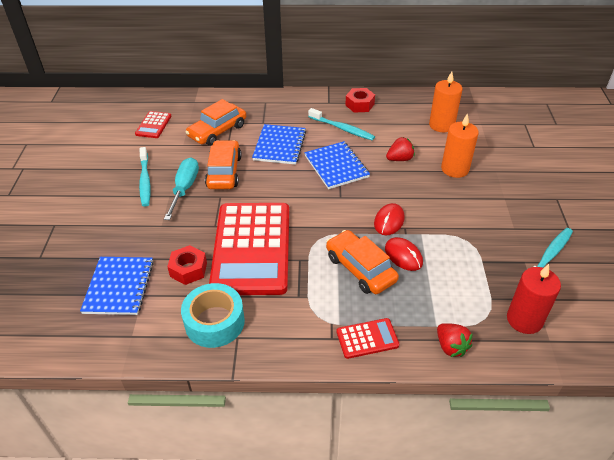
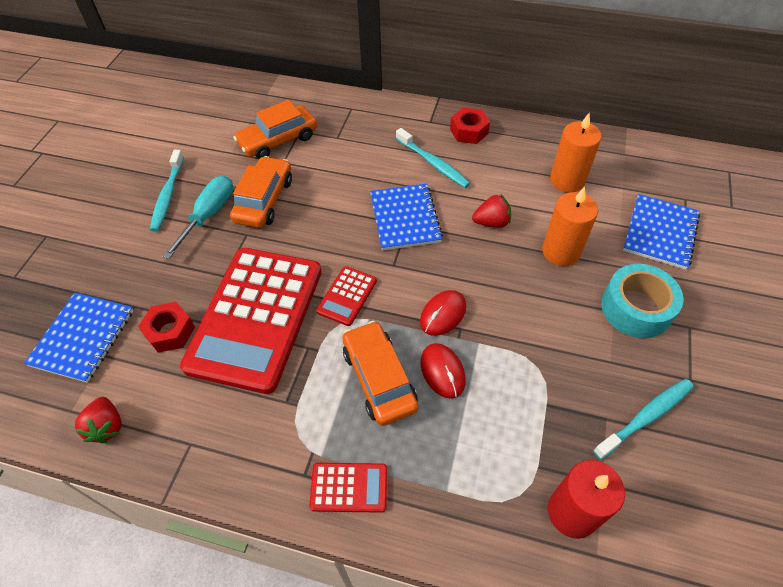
camera: 15 degrees right, 10 degrees up
(153, 125) = (207, 119): red calculator -> red calculator (347, 296)
(214, 322) = (172, 415): turquoise tape -> turquoise tape (636, 308)
(279, 146) = (345, 175): blue notebook -> blue notebook (660, 232)
(451, 347) = (454, 529): red strawberry -> red strawberry (107, 426)

